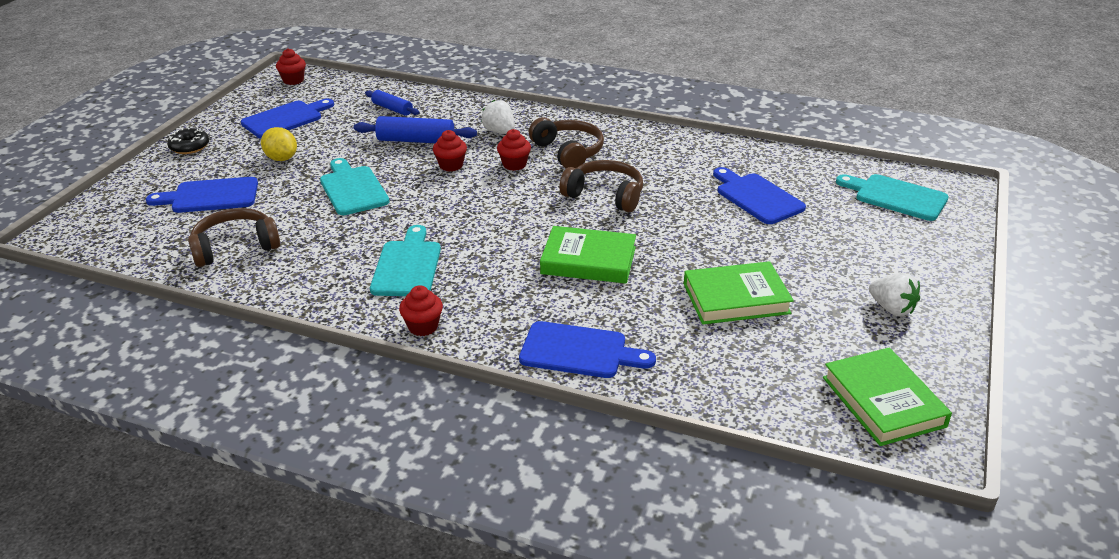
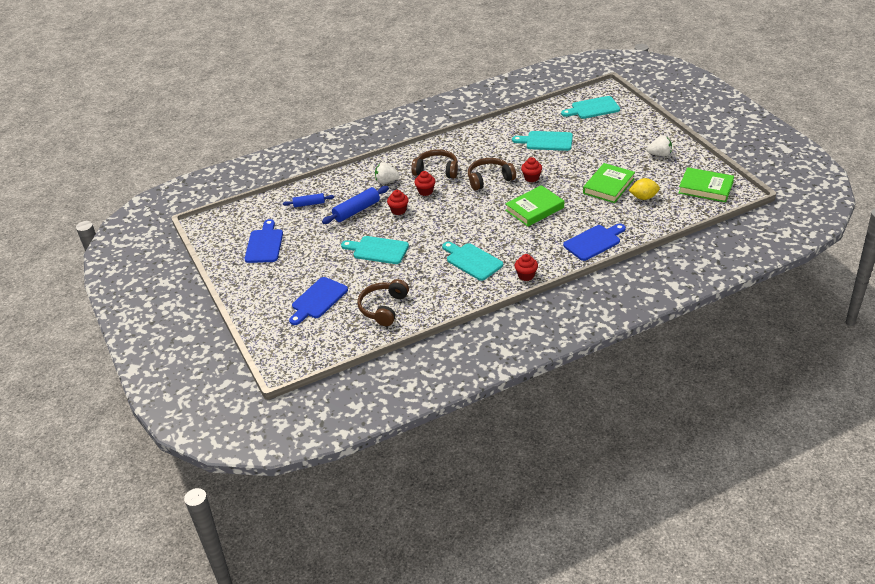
camera: 45 degrees left, 5 degrees up
(189, 147) = (247, 290): black donut -> none
(281, 158) = (310, 262): yellow lemon -> yellow lemon (643, 197)
(293, 80) = (218, 224): red cupcake -> red cupcake (531, 178)
(757, 197) = (546, 141): blue cutting board -> turquoise cutting board

